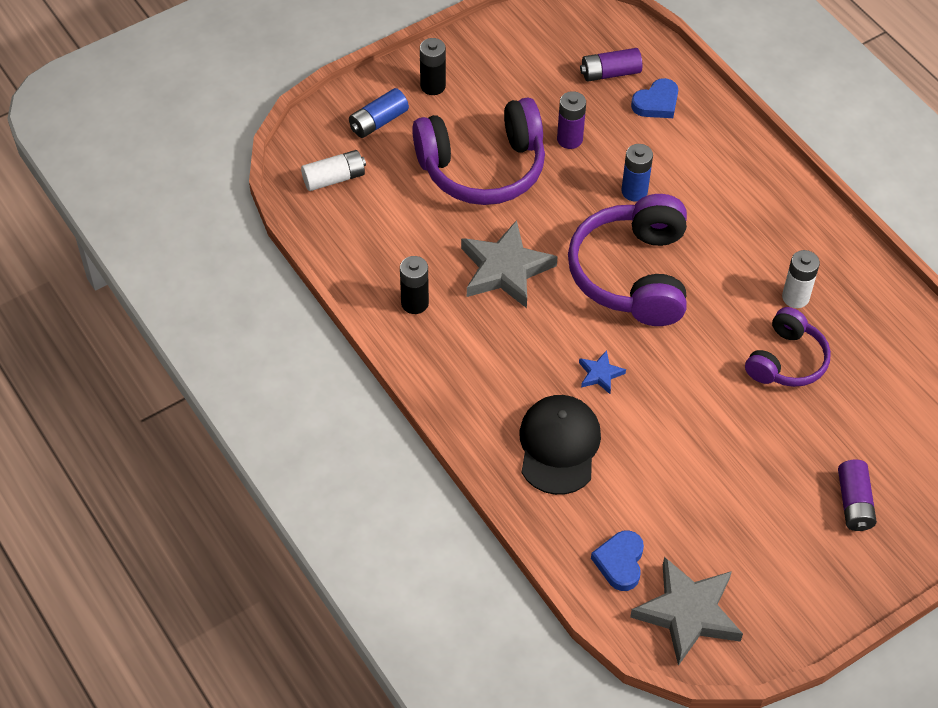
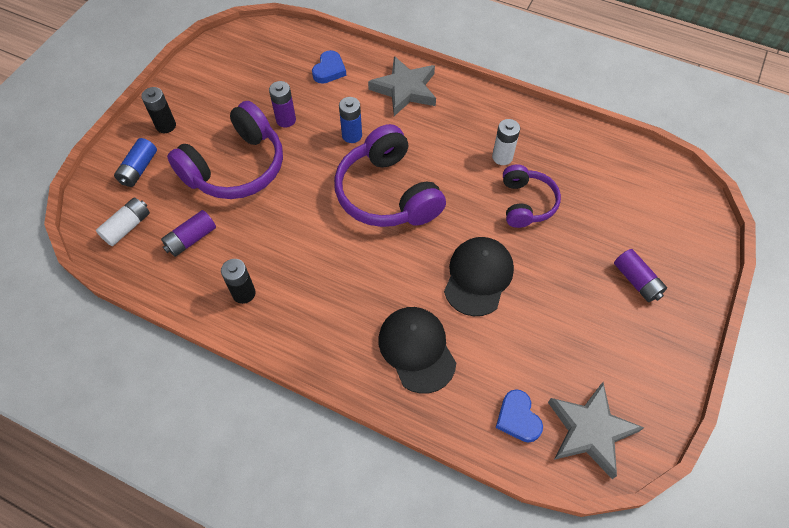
camera: 30 degrees left, 5 degrees up
(505, 269) = (296, 234): grey star -> grey star (405, 89)
(600, 374) = (411, 278): blue star -> none
(610, 73) = (286, 64): purple battery -> purple battery (191, 239)
(674, 409) = (478, 277): none -> black cap

